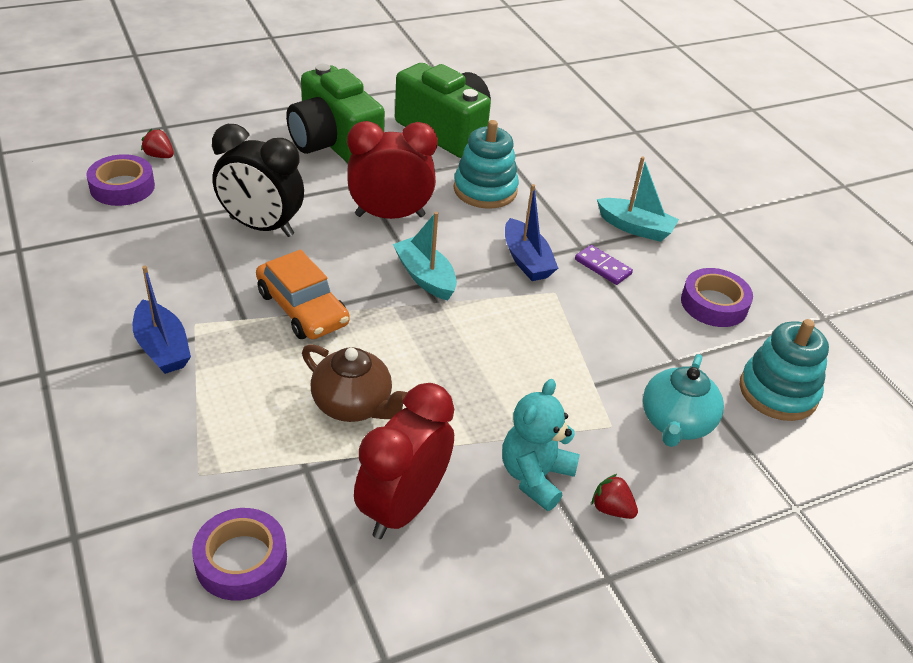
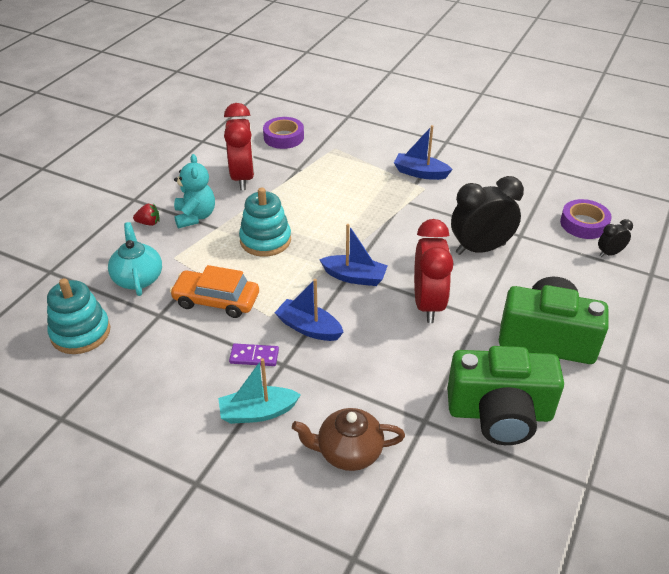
camera: 145 degrees right, 0 degrees up
(159, 156) = (609, 253): red strawberry -> black clock
(302, 308) = (391, 222): orange car -> orange car (216, 300)
(353, 405) = (308, 198): brown teapot -> brown teapot (348, 452)
(390, 215) = (428, 304): red clock -> red clock turned 45 degrees counterclockwise
(425, 277) = (354, 277): turquoise boat -> blue boat
(485, 190) = (399, 370): turquoise stacking toy -> turquoise stacking toy (265, 240)
(714, 304) = (154, 376): purple tape -> none

